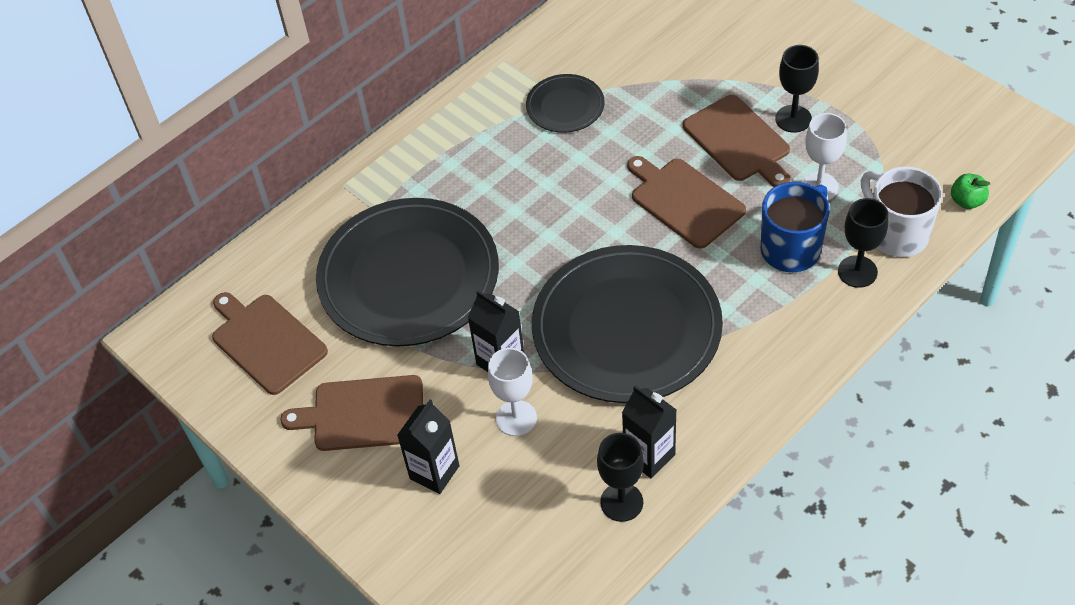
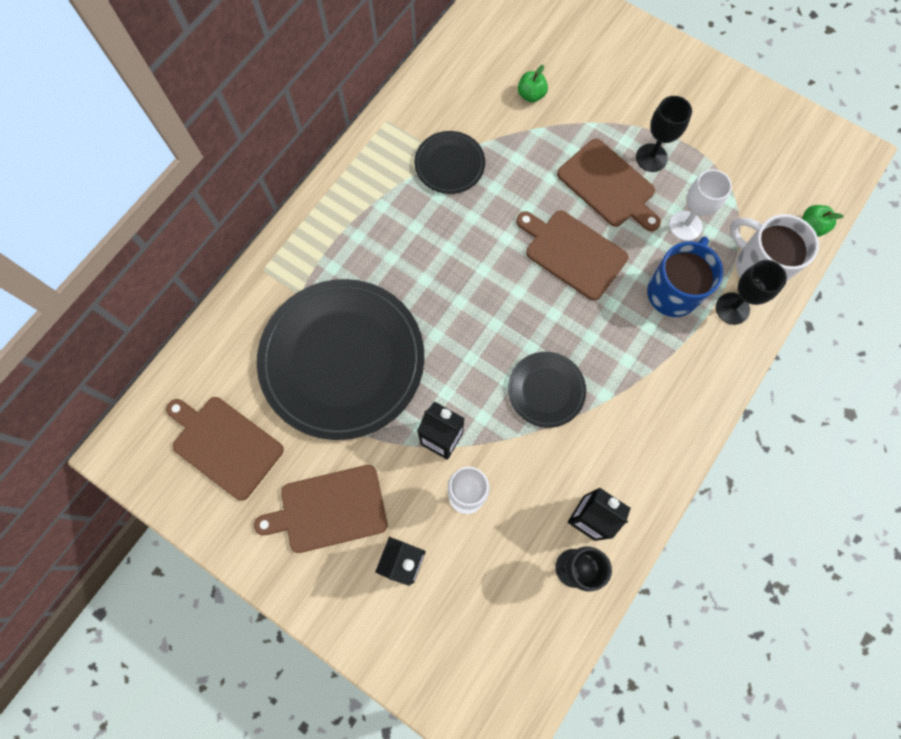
camera: 15 degrees left, 20 degrees up
(626, 328) = (546, 390): black plate -> black plate, size x0.47
(669, 49) = (531, 95): none -> green apple

